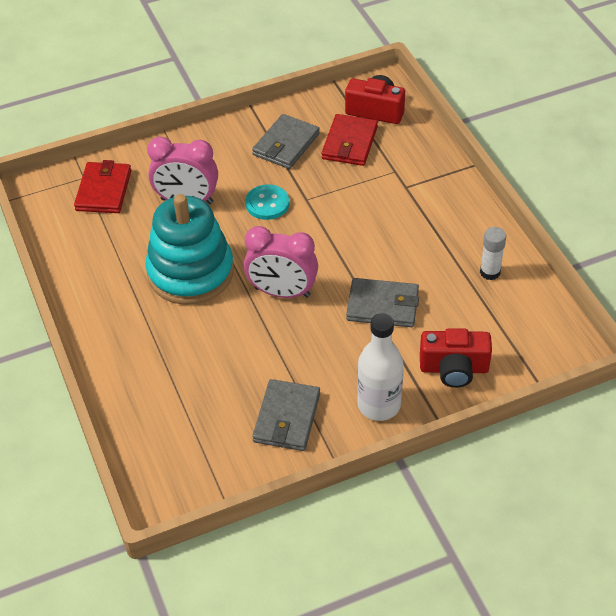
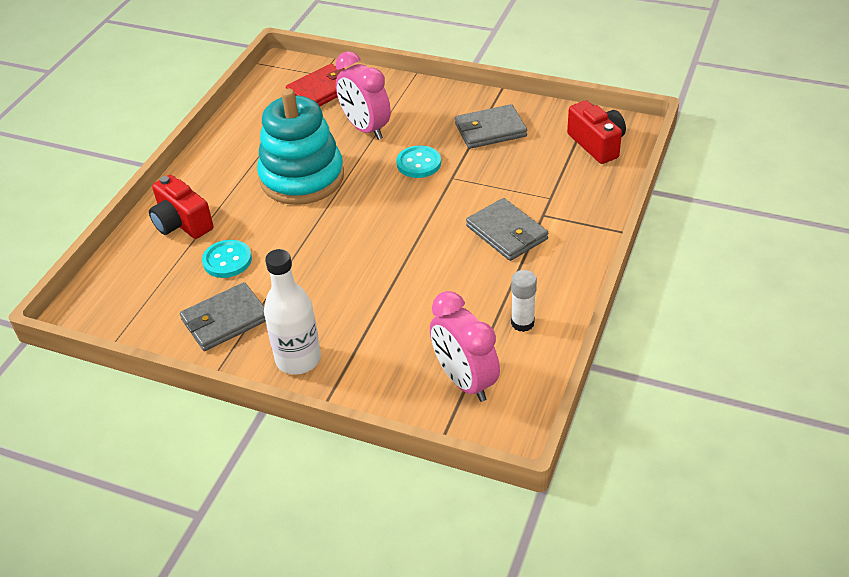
camera: 45 degrees right, 5 degrees down
(223, 375) = (227, 260): none -> turquoise button
(282, 292) = (343, 231): pink clock -> pink clock (464, 381)
(349, 143) = (541, 156): red wallet -> none
(383, 306) = (401, 290): grey wallet -> grey wallet (506, 233)
(454, 369) = (390, 375): red camera -> red camera (182, 223)

